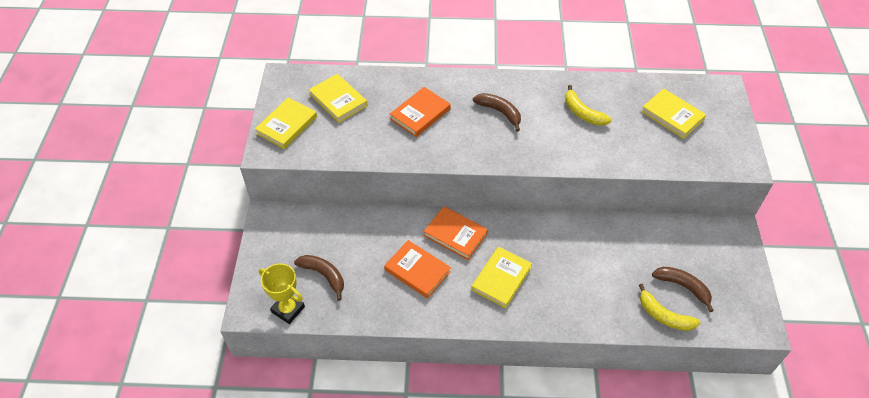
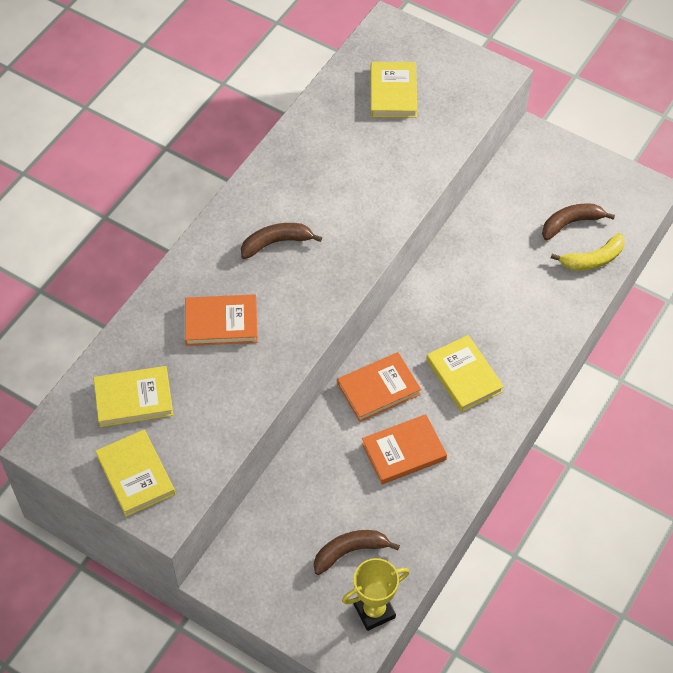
camera: 60 degrees left, 5 degrees up
(420, 114) = (221, 323): orange book -> orange book turned 75 degrees counterclockwise
(582, 113) = (333, 167): yellow banana -> none
(672, 116) = (393, 92): yellow book -> yellow book turned 75 degrees counterclockwise

